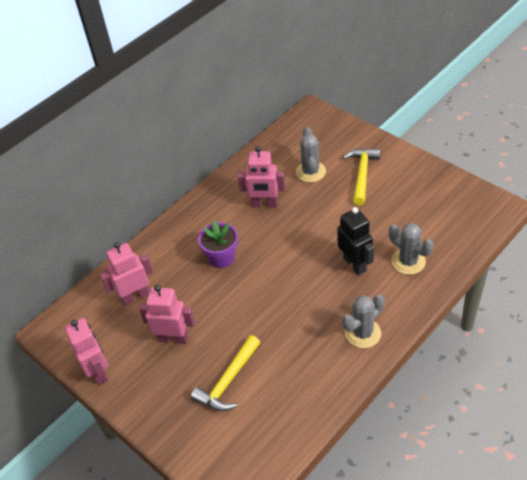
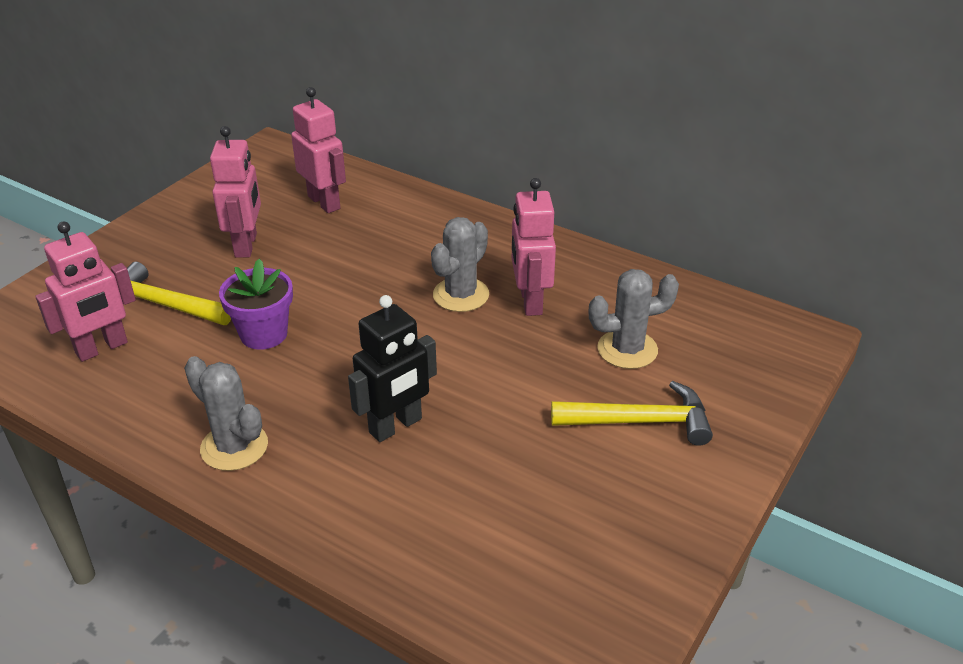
camera: 75 degrees right, 10 degrees down
(98, 371) = (199, 193): pink robot -> pink robot (102, 348)
(222, 257) = (402, 270): purple flower pot -> purple flower pot (264, 334)
(408, 261) = (407, 504): grey cactus -> grey cactus (461, 295)

